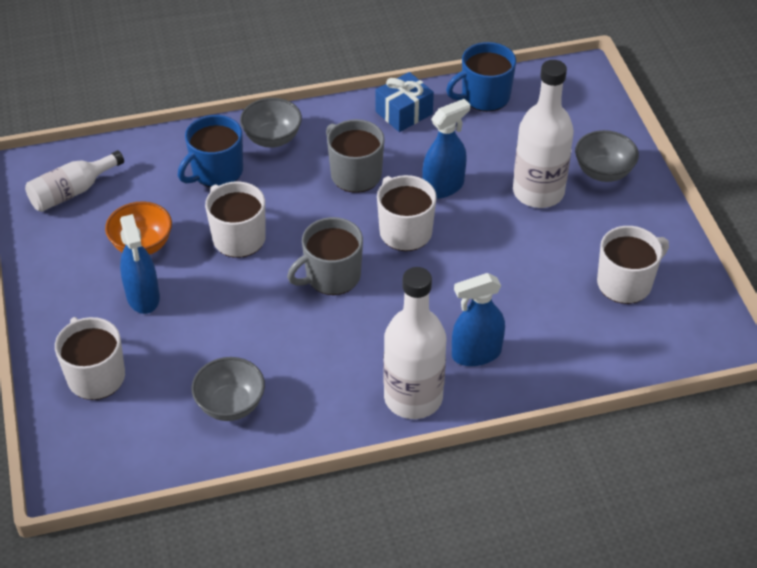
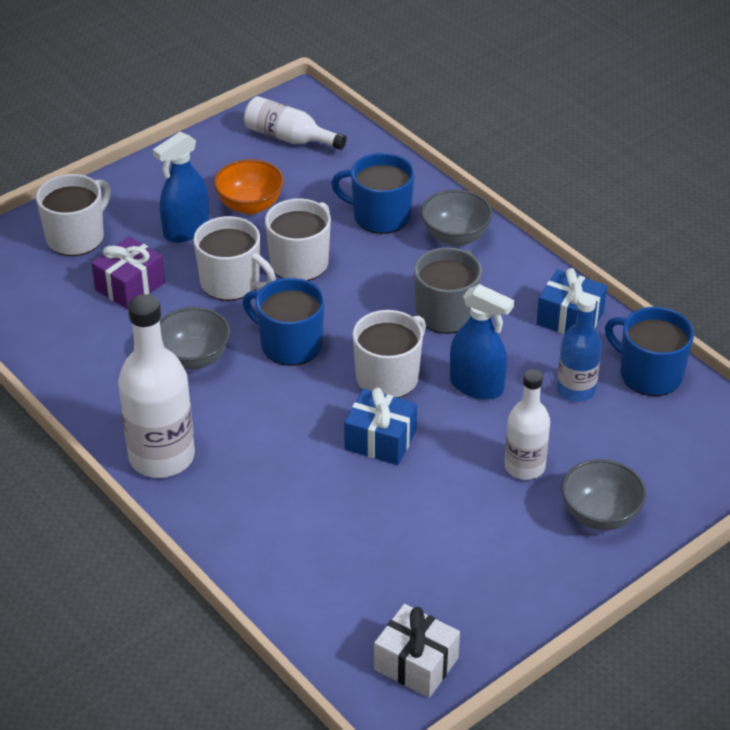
camera: 65 degrees right, 5 degrees down
(190, 357) = (130, 286): none -> purple gift
(230, 405) = (86, 333): grey bowl -> grey bowl (193, 358)
(332, 276) = (289, 344): grey mug -> blue mug
(469, 259) = (380, 440): none -> blue gift
(476, 353) = (247, 487): blue spray bottle -> none
(478, 138) = (576, 390): none -> blue bottle
(538, 192) = (524, 466): white bottle -> white bottle, size x0.62
(625, 283) = (428, 585): white mug -> white mug (231, 283)
(694, 315) = (416, 663): none -> white gift

